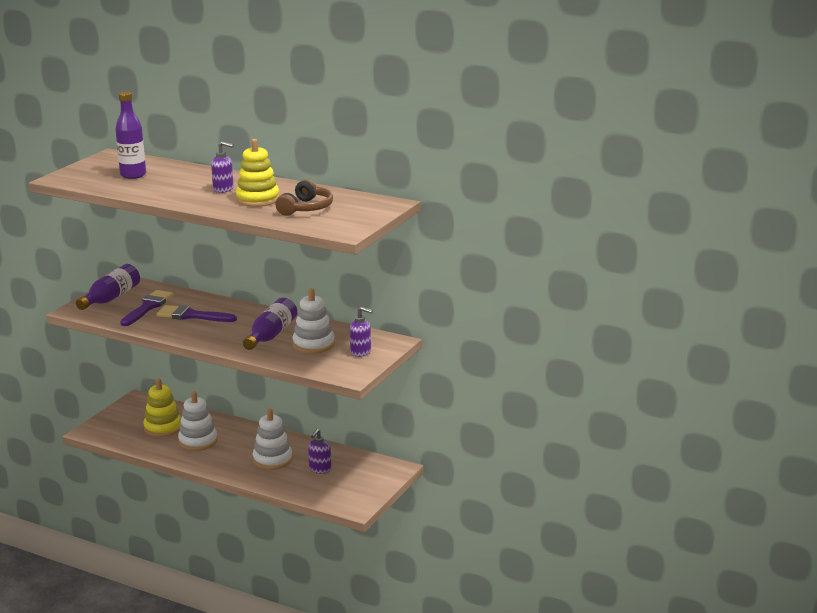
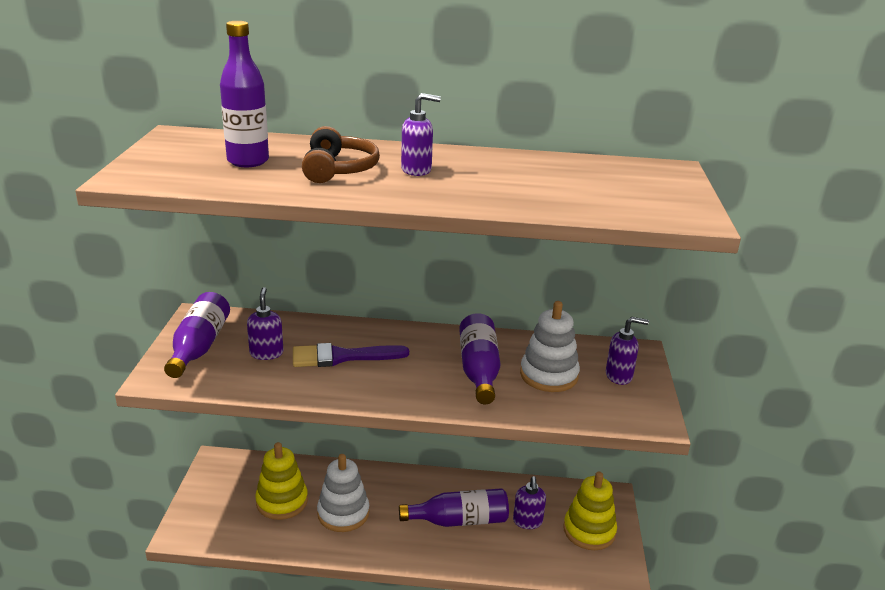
camera: 25 degrees left, 5 degrees up
(148, 307) = (266, 353): purple brush -> purple soap dispenser
(258, 199) = (489, 181): yellow stacking toy -> yellow stacking toy (589, 531)
(272, 460) = (459, 520): white stacking toy -> purple bottle
(306, 208) = (578, 187): brown headphones -> brown headphones (338, 169)

